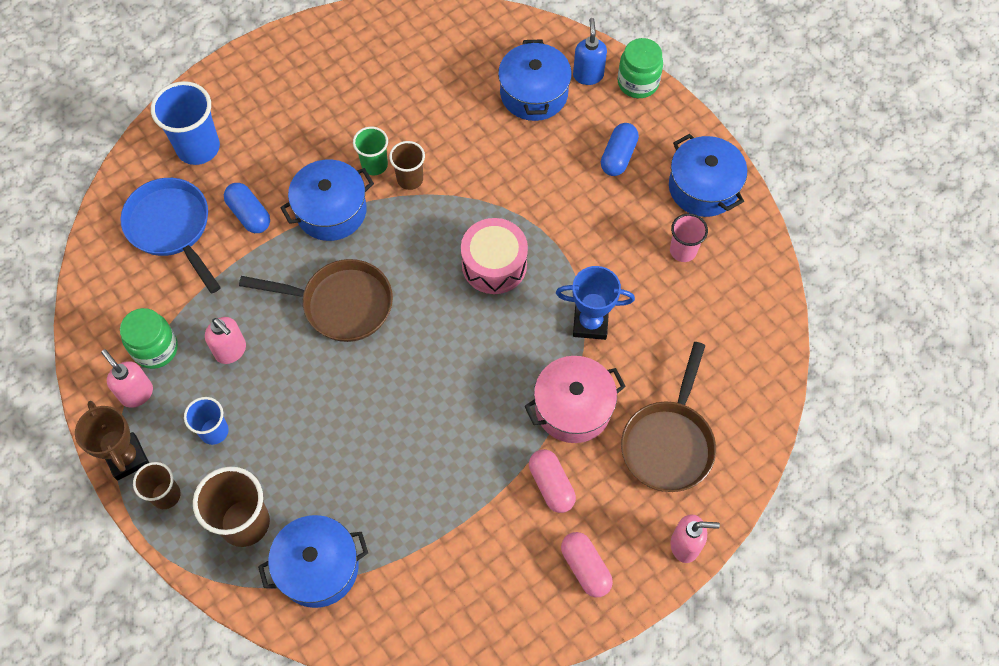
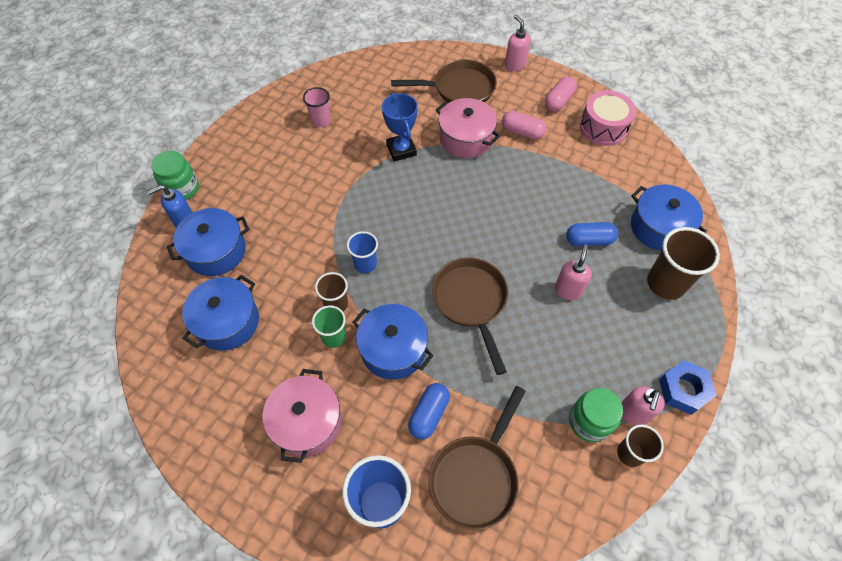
camera: 115 degrees left, 5 degrees down
(126, 458) = (683, 390): brown trophy -> blue nut
(166, 495) = (687, 345): brown cup -> brown cup (630, 453)
(172, 228) = (476, 476): blue pan -> brown pan
(214, 431) = (621, 338): blue cup -> blue cup (365, 264)
(231, 351) = (554, 361): pink soap dispenser -> pink soap dispenser (568, 290)
(302, 116) = (307, 422): none -> pink pot
(494, 264) = (385, 218): pink drum -> pink drum (603, 127)
(551, 485) = (522, 132): pink capsule -> pink capsule turned 75 degrees clockwise
(618, 156) = (257, 178): blue capsule -> blue capsule (589, 240)
(703, 187) = (264, 125): blue pot -> blue pot (227, 322)

